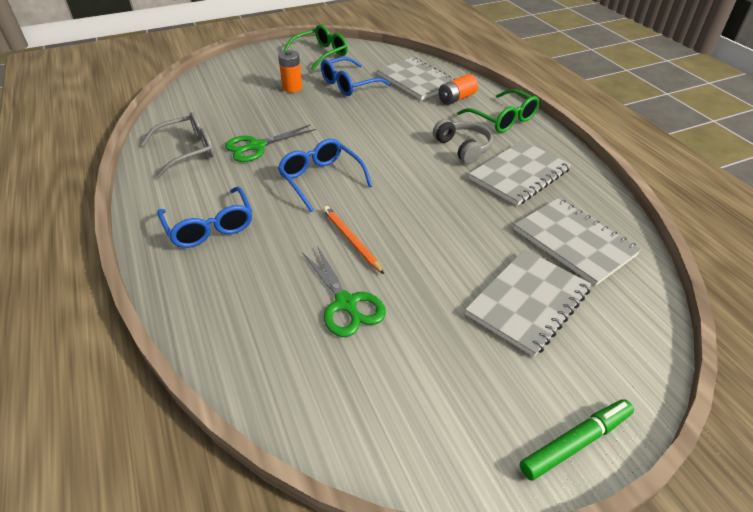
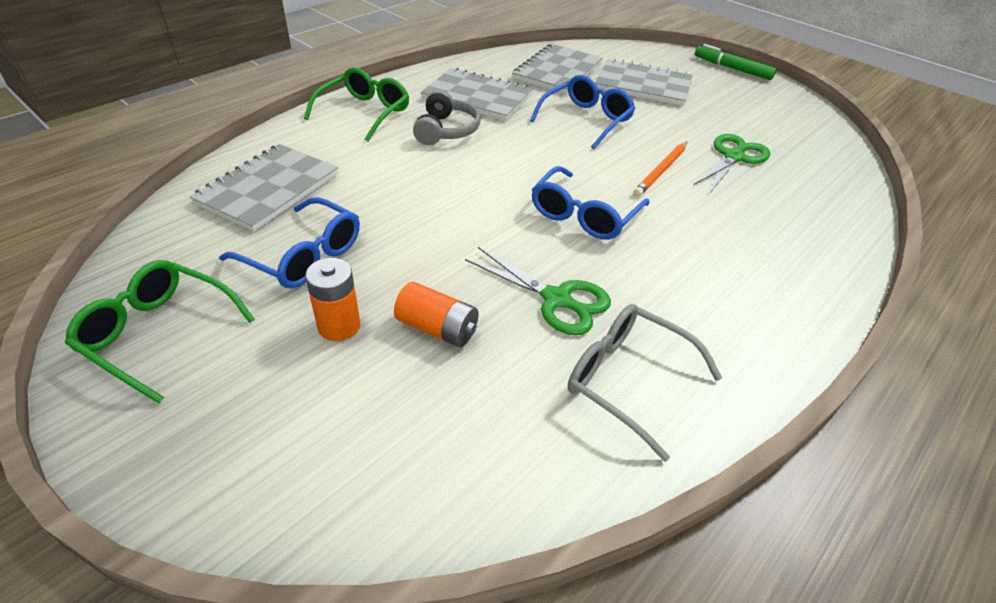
camera: 115 degrees left, 0 degrees up
(210, 227) = (744, 274): blue glasses -> blue glasses (586, 120)
(456, 98) = (320, 148): orange battery -> orange battery (437, 328)
(463, 148) = (446, 130): grey headphones -> grey headphones turned 150 degrees clockwise

